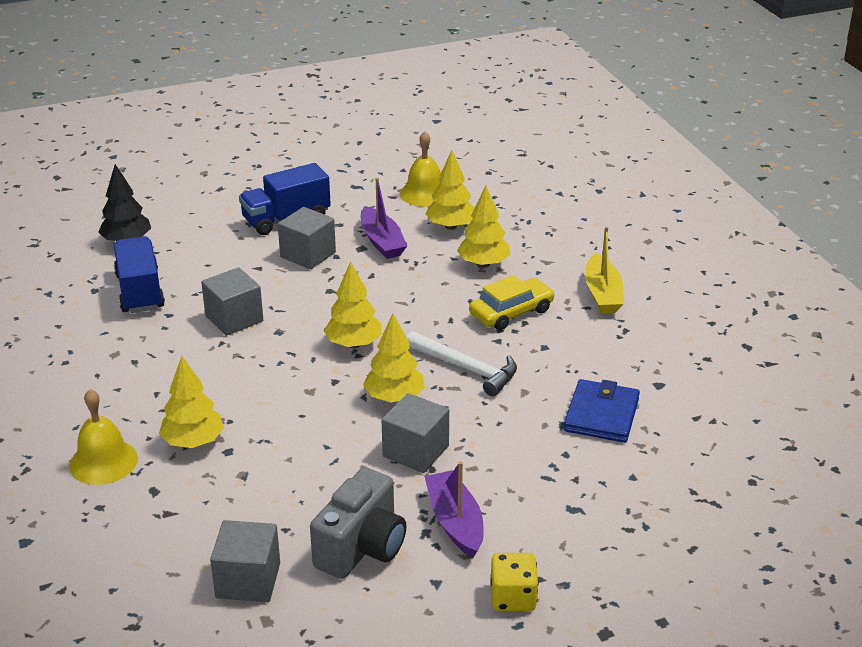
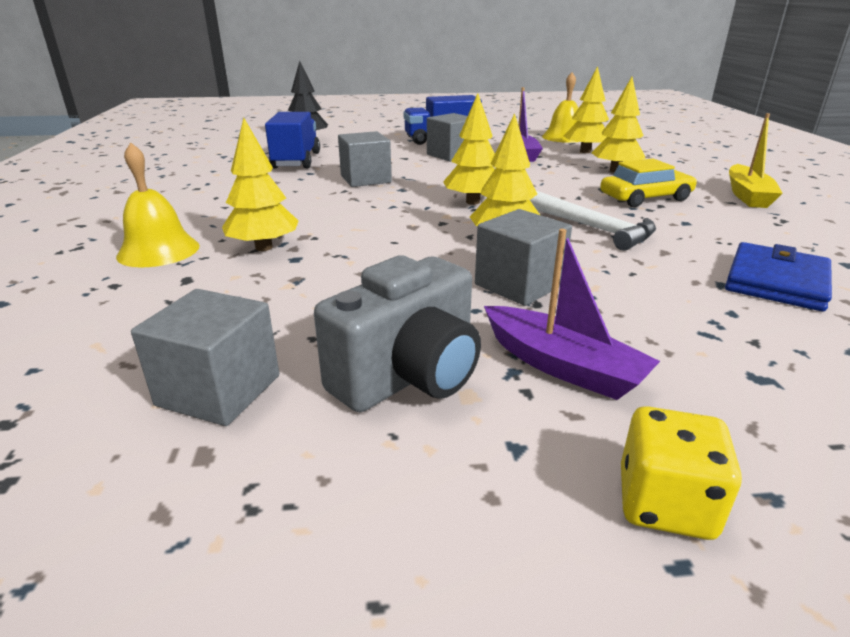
camera: 15 degrees right, 5 degrees down
(455, 522) = (562, 366): purple boat -> purple boat turned 135 degrees clockwise

